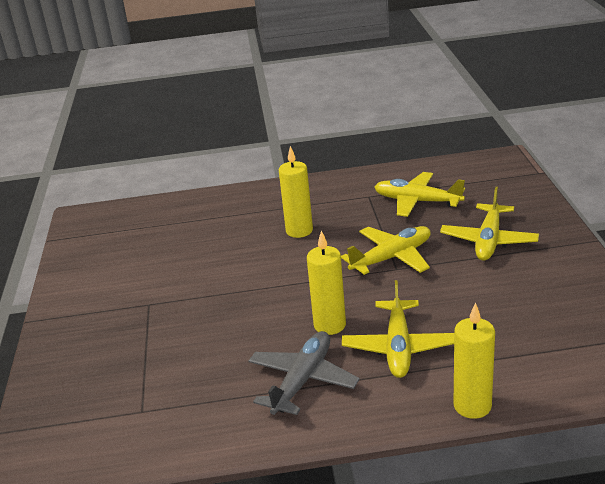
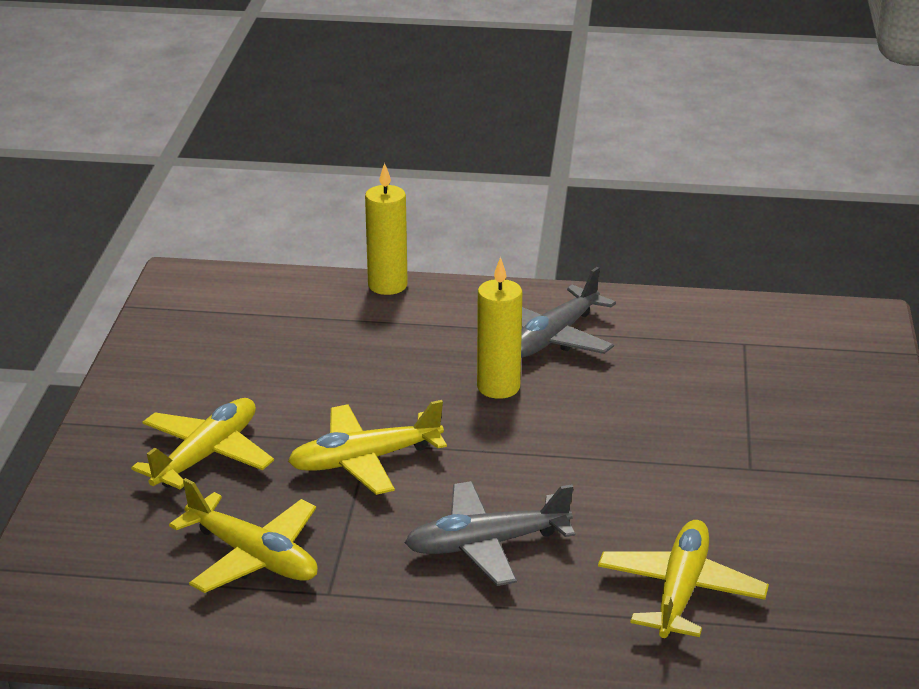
camera: 170 degrees left, 0 degrees up
(299, 231) = (486, 544): yellow candle -> grey plane
(398, 347) = (428, 347): yellow plane -> yellow plane (681, 591)

